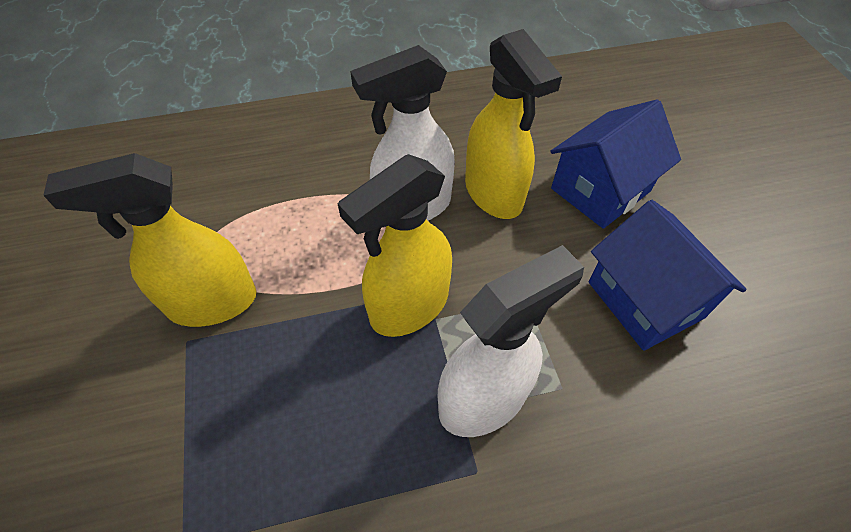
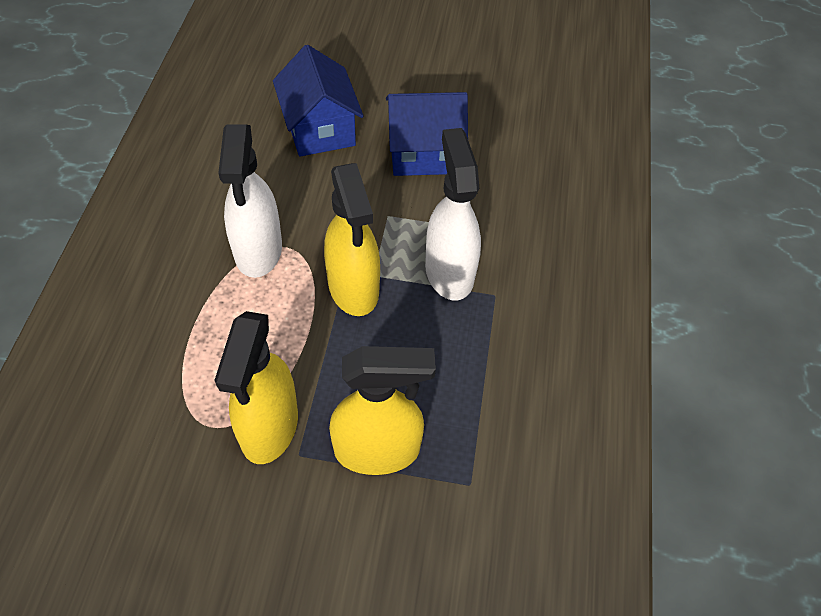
camera: 70 degrees left, 0 degrees up
(494, 194) = (281, 193): yellow spray bottle -> yellow spray bottle (378, 450)

